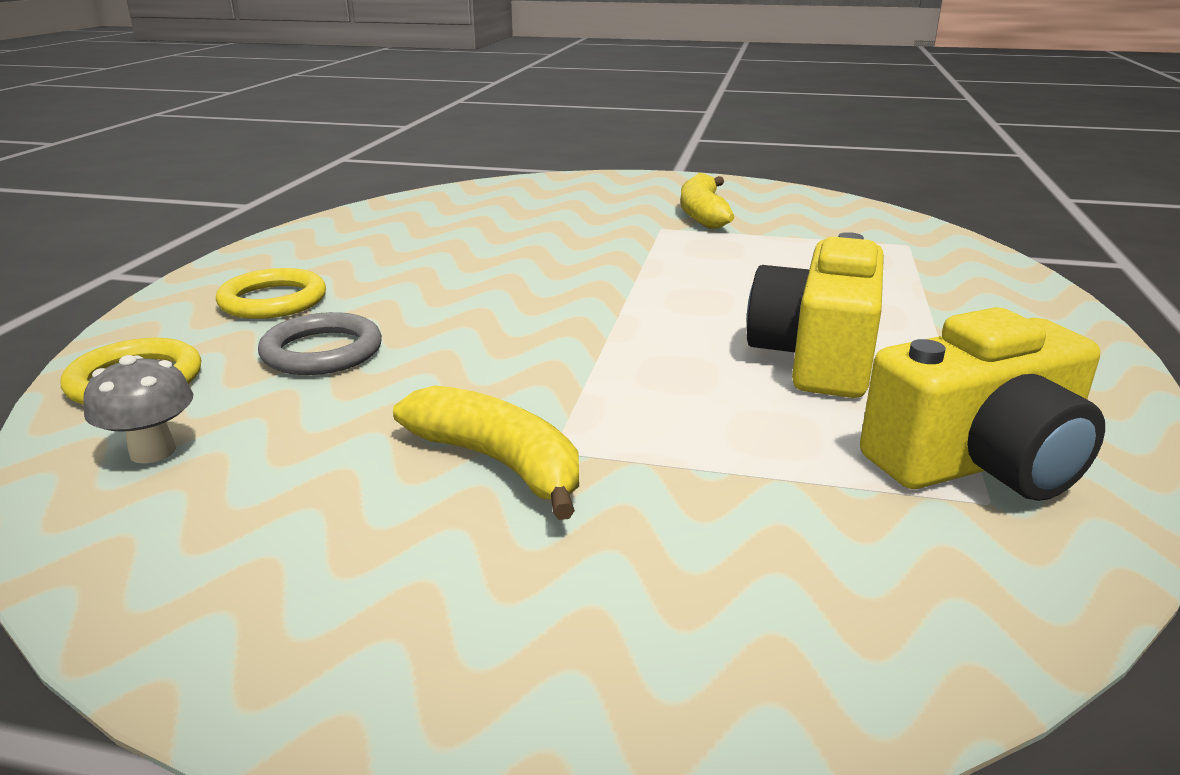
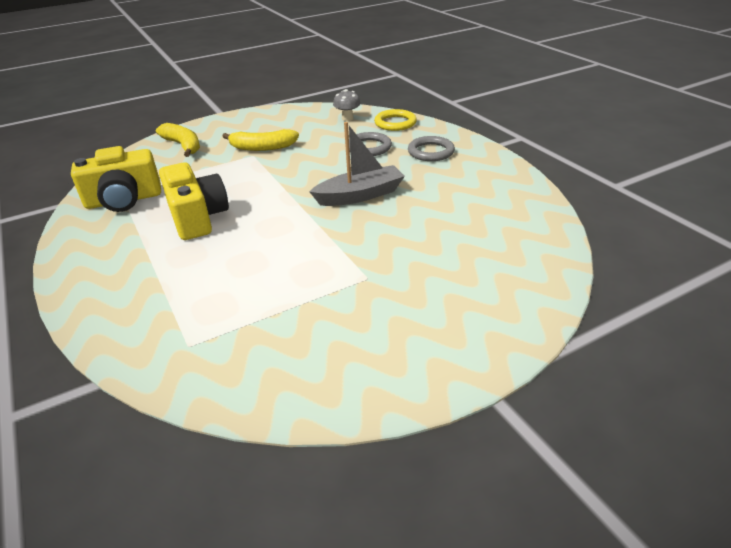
camera: 140 degrees right, 10 degrees up
(273, 301) = (431, 152): yellow ring -> grey ring
(515, 289) = (360, 195): none -> grey boat
(703, 214) = (365, 312): yellow banana -> yellow banana (183, 146)
(979, 462) = (124, 200): yellow camera -> yellow camera turned 135 degrees counterclockwise

